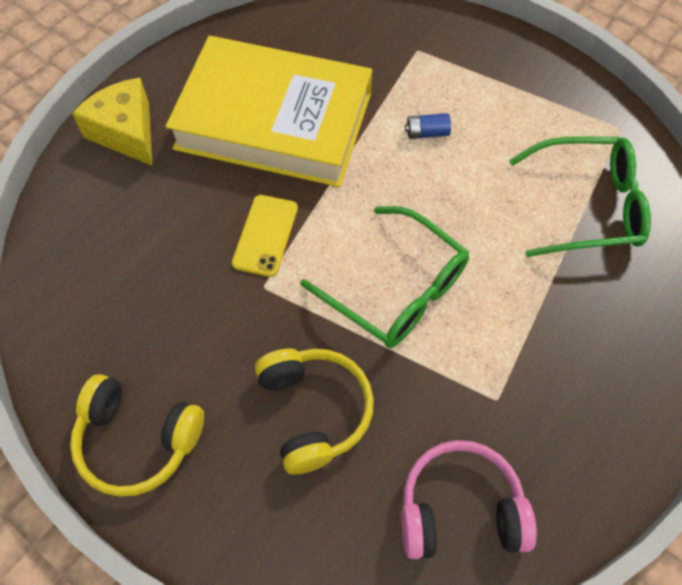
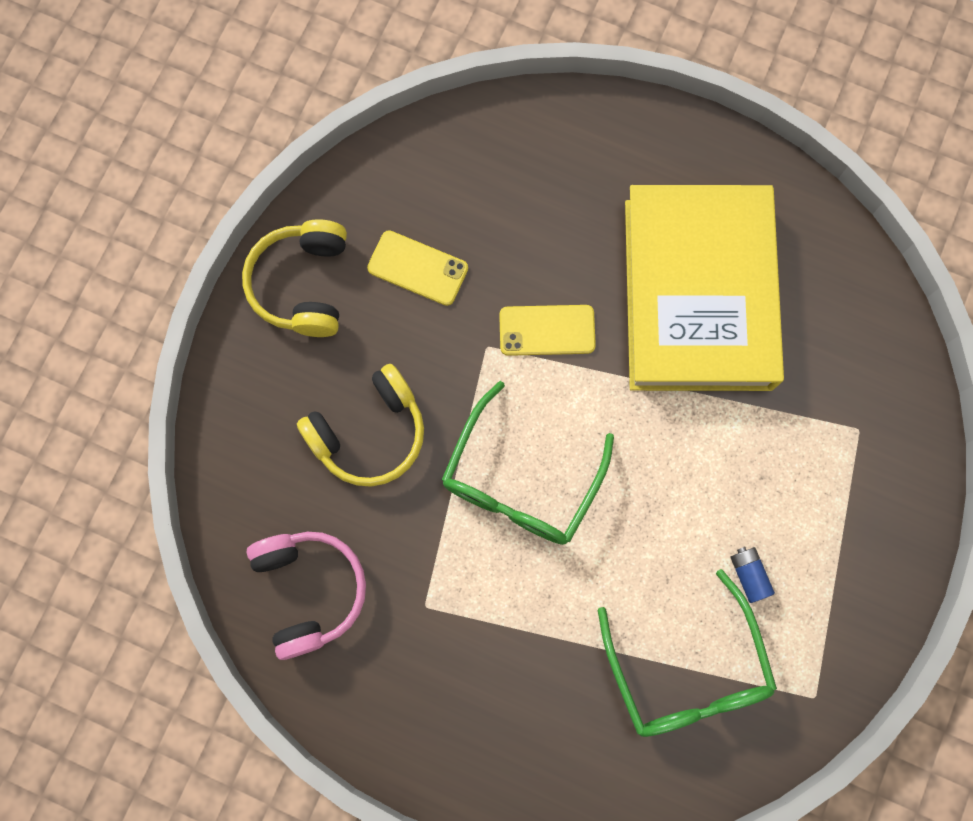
camera: 75 degrees right, 15 degrees up
(126, 132) = (633, 146): yellow cheese -> none
(165, 327) = (417, 268): none -> yellow phone
(427, 133) = (734, 468): blue battery -> blue battery (749, 575)

